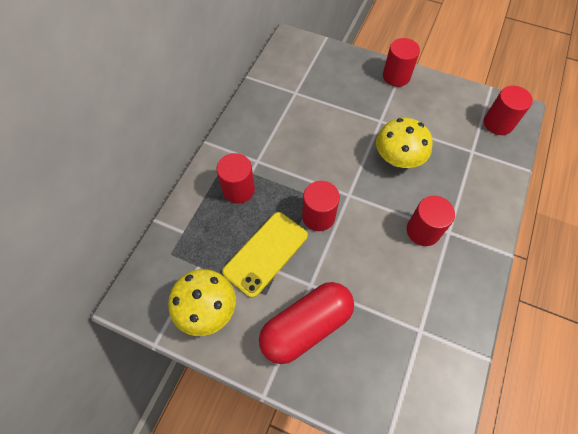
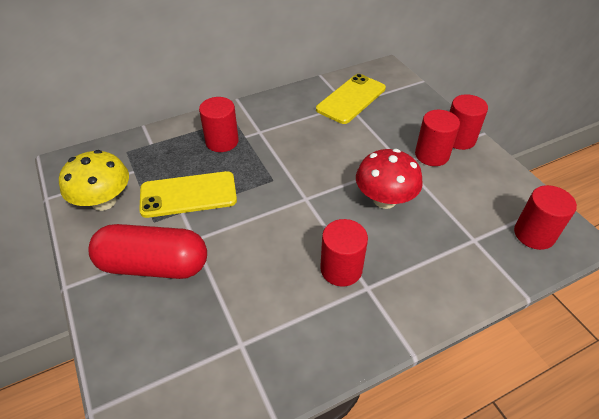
camera: 40 degrees right, 15 degrees down
(293, 86) = (351, 99): none -> yellow phone
(318, 216) = (260, 197): red cylinder -> red cylinder (432, 155)
(398, 159) = (384, 199): yellow mushroom -> red mushroom

